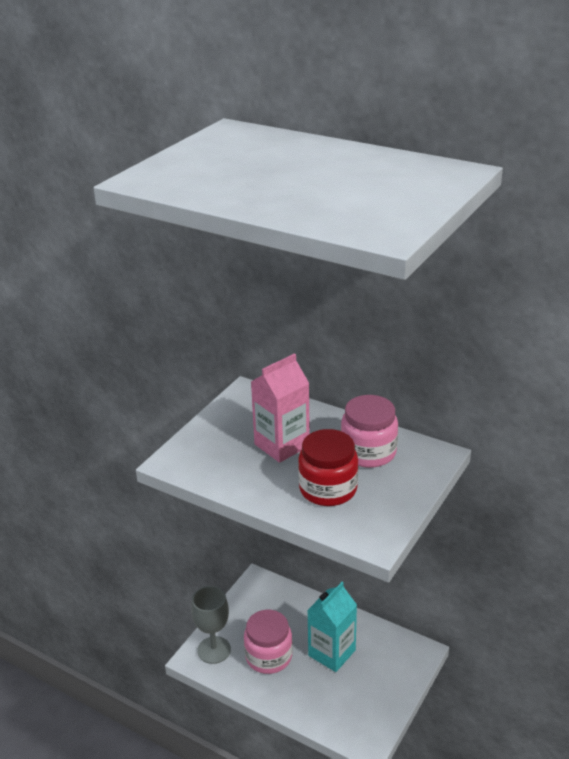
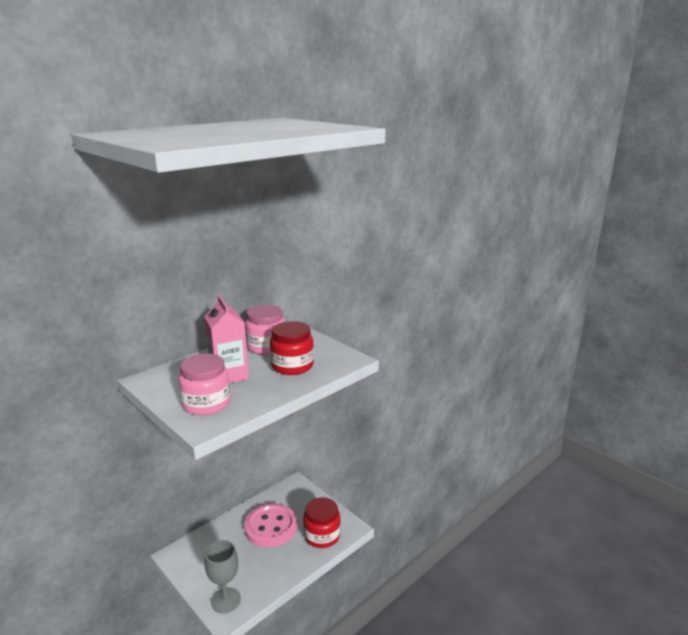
camera: 75 degrees left, 10 degrees down
(268, 656) = (253, 564): pink jar -> pink jar (206, 404)
(332, 653) = (271, 527): turquoise carton -> pink button
(339, 712) = (322, 535): none -> red jar

